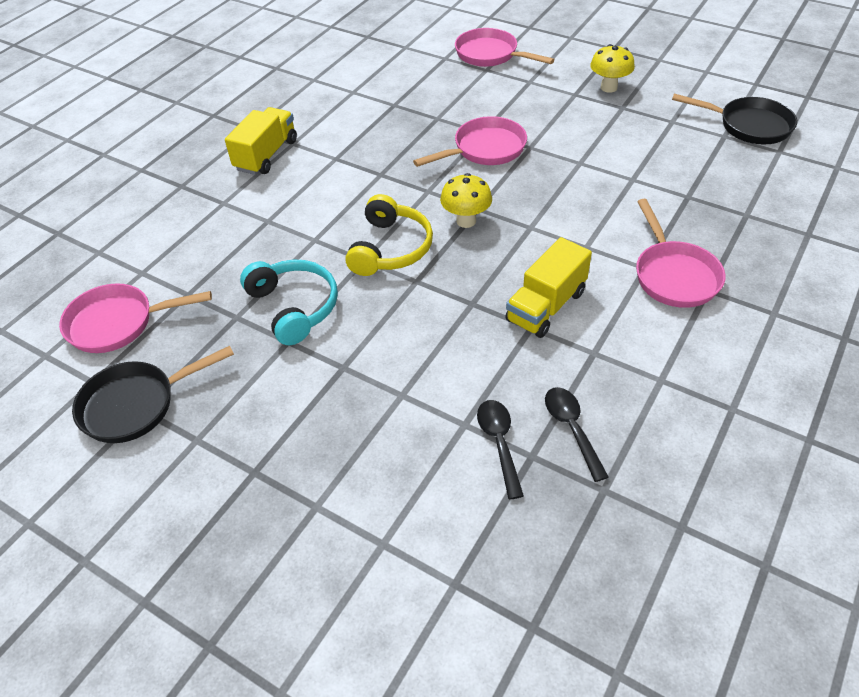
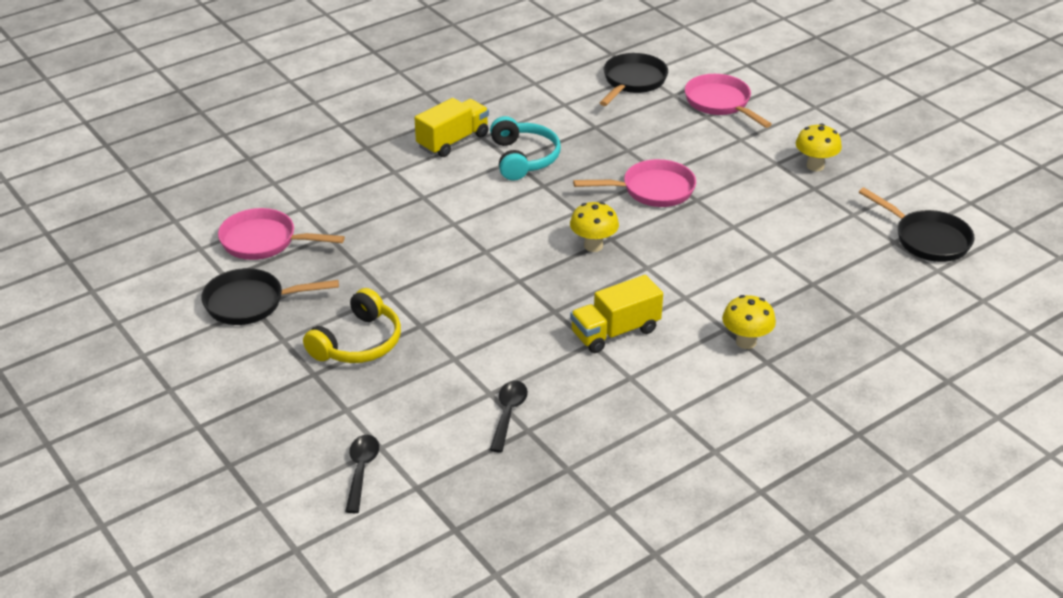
camera: 20 degrees right, 10 degrees down
(294, 307) = (407, 270): turquoise headphones -> turquoise headphones (523, 158)
(390, 248) = (513, 249): yellow headphones -> yellow headphones (358, 343)
(402, 56) = (632, 82): none -> black pan
(571, 428) = (572, 422): black spoon -> black spoon (361, 470)
(674, 275) = (746, 342): pink pan -> yellow mushroom

